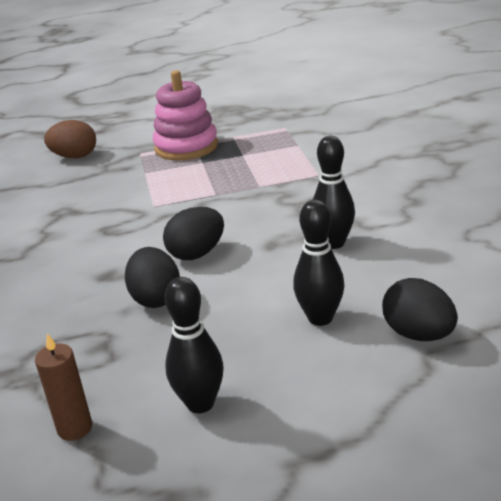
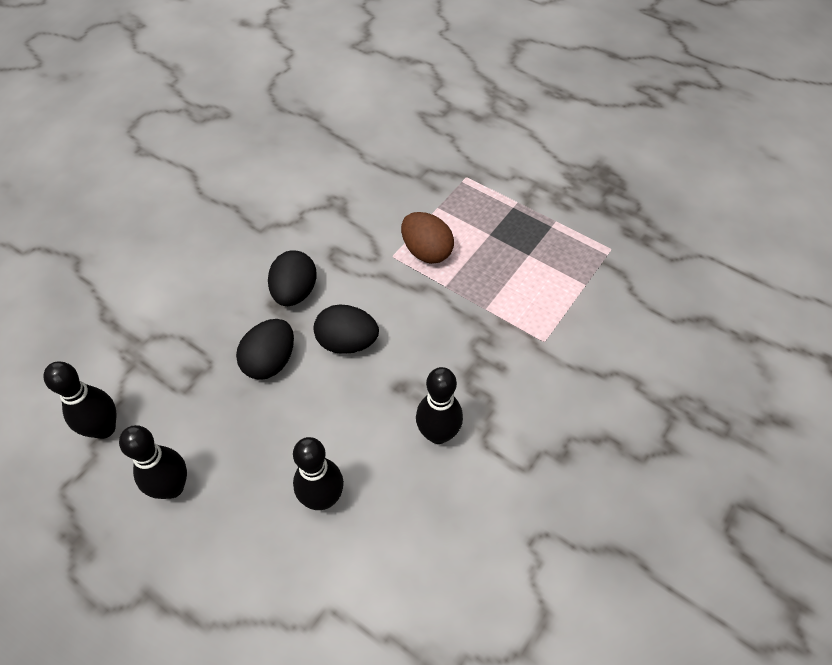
camera: 45 degrees right, 25 degrees up
(75, 157) = (421, 138): brown egg -> brown egg (426, 251)
(75, 428) = (104, 428): brown candle -> black bowling pin
(186, 147) = (505, 201): pink stacking toy -> none
(418, 334) = (350, 589): black egg -> black egg (295, 292)

